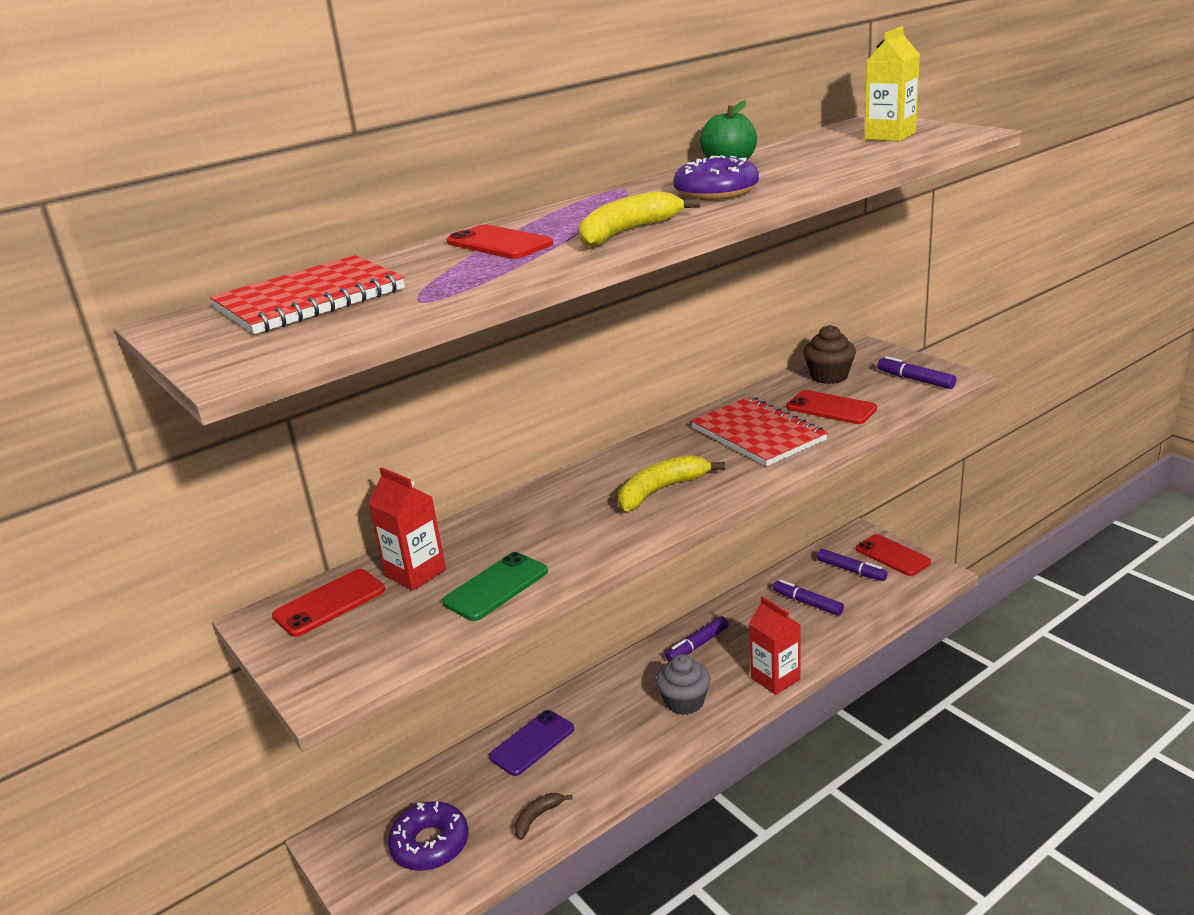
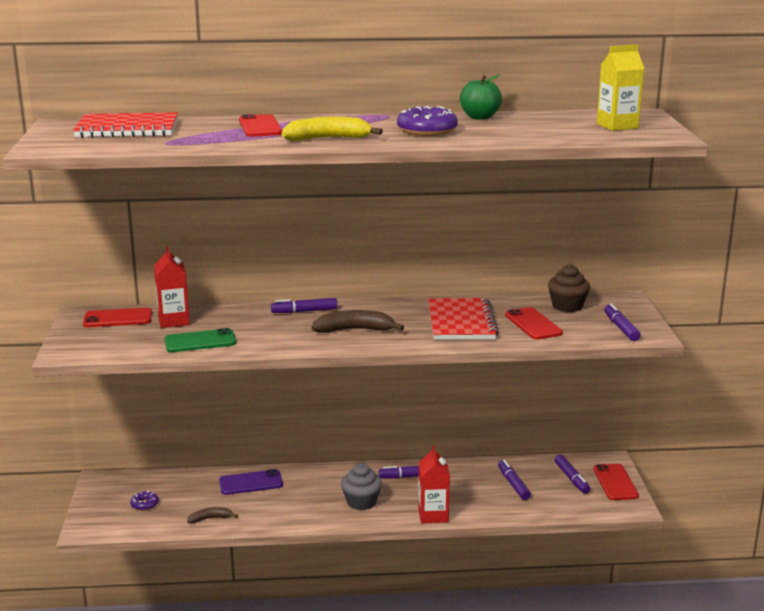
camera: 30 degrees right, 5 degrees down
(430, 844) = (144, 504): purple donut -> purple donut, size x0.52
(565, 491) = (304, 311): none -> purple marker
(661, 490) = (354, 330): yellow banana -> brown banana

